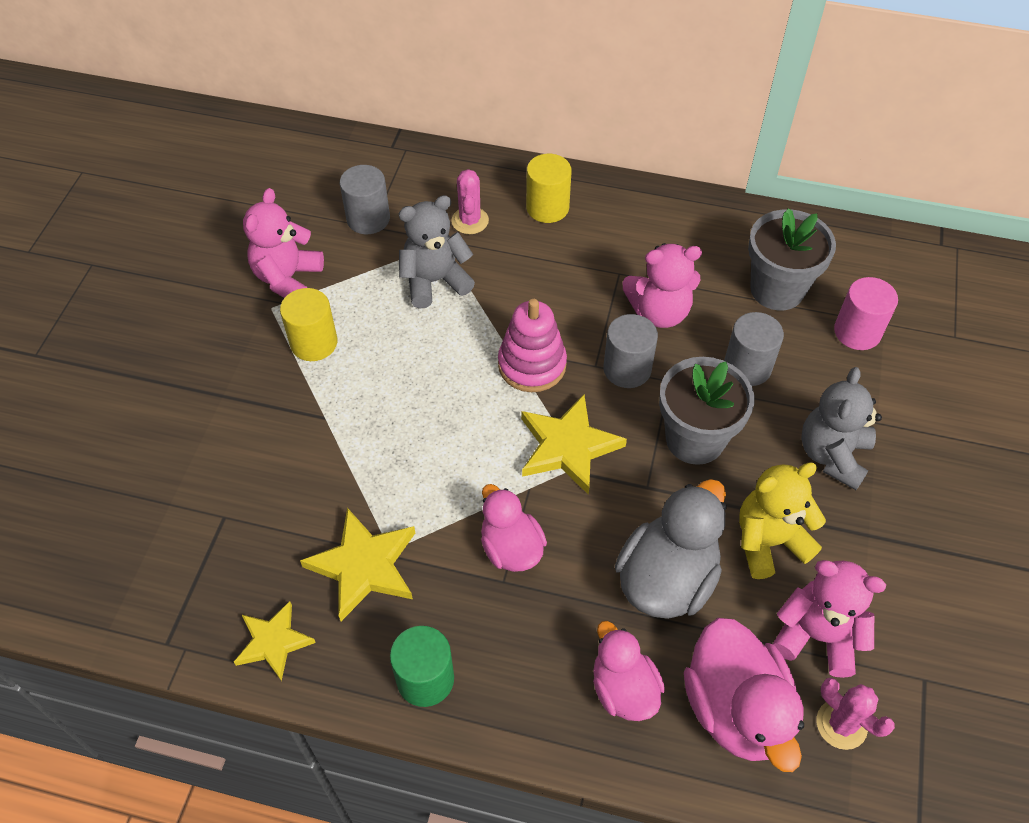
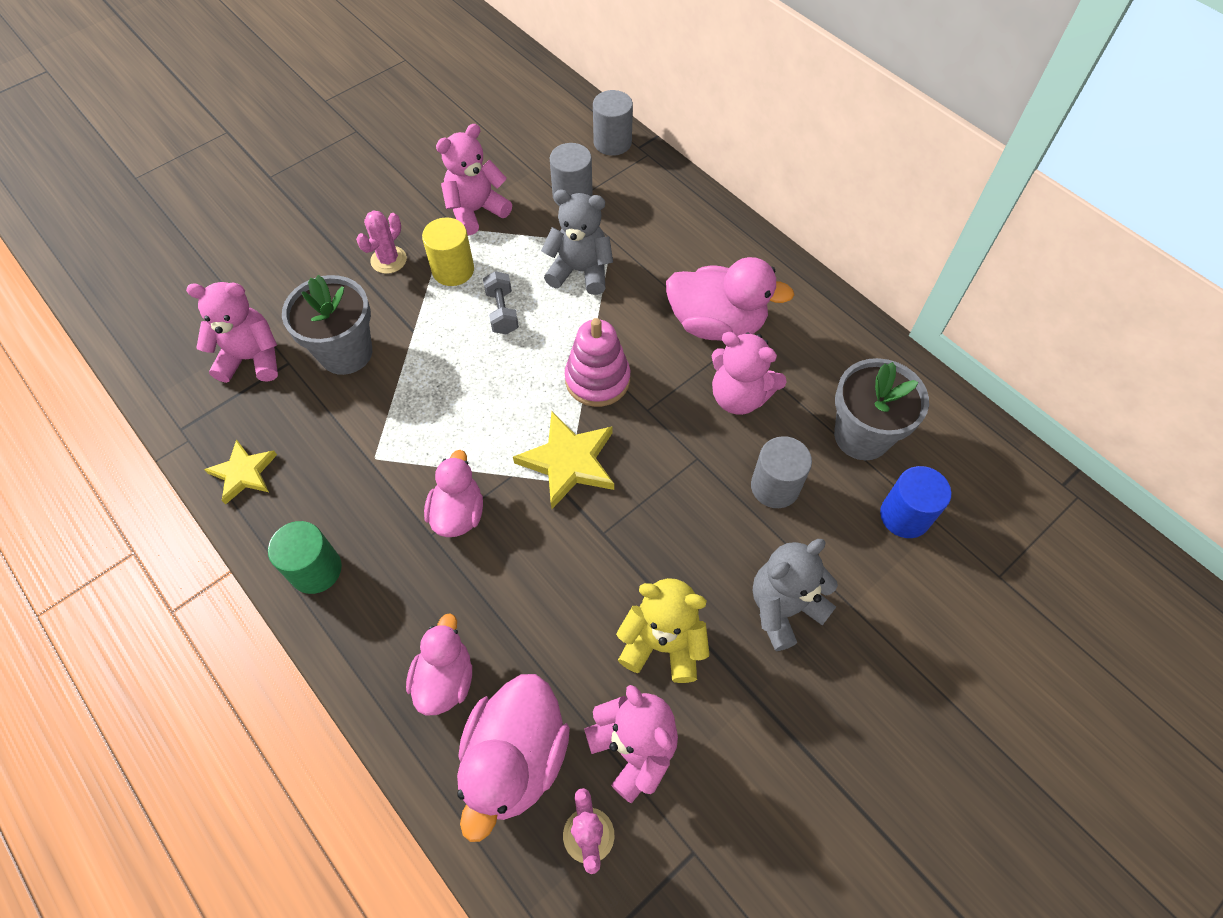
camera: 35 degrees right, 5 degrees up
(182, 534) = (252, 358): none -> pink teddy bear
(364, 566) = (346, 458): yellow star -> none
(395, 355) = (502, 312): none -> grey dumbbell
(470, 221) = (648, 237): pink cactus -> pink cactus (388, 260)
(547, 207) = (720, 259): yellow cylinder -> none
(590, 263) = (716, 324): none -> pink duck
(627, 369) = (670, 428): grey cylinder -> grey cylinder (612, 142)
(667, 579) = (553, 617): grey duck -> none
(695, 439) = (676, 519): grey flower pot -> grey flower pot (346, 353)
(857, 332) = (904, 516): pink cylinder -> blue cylinder

